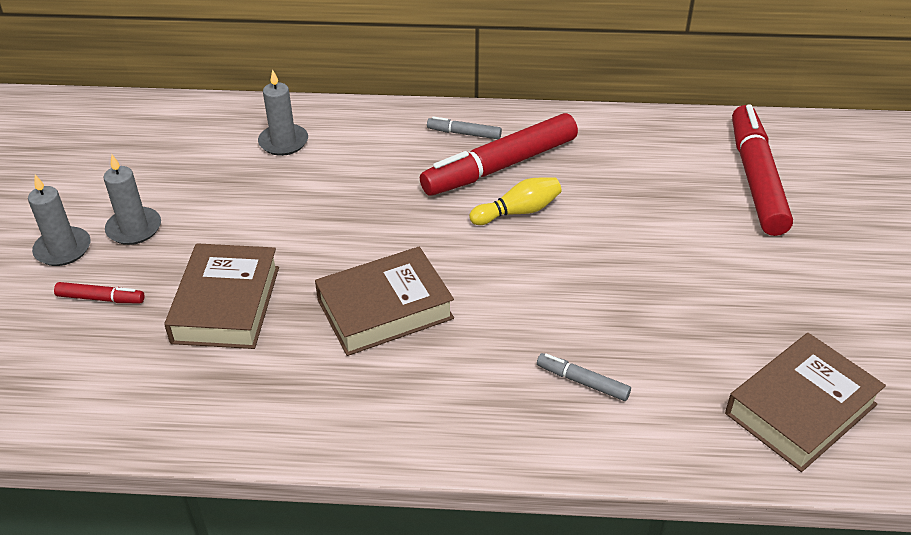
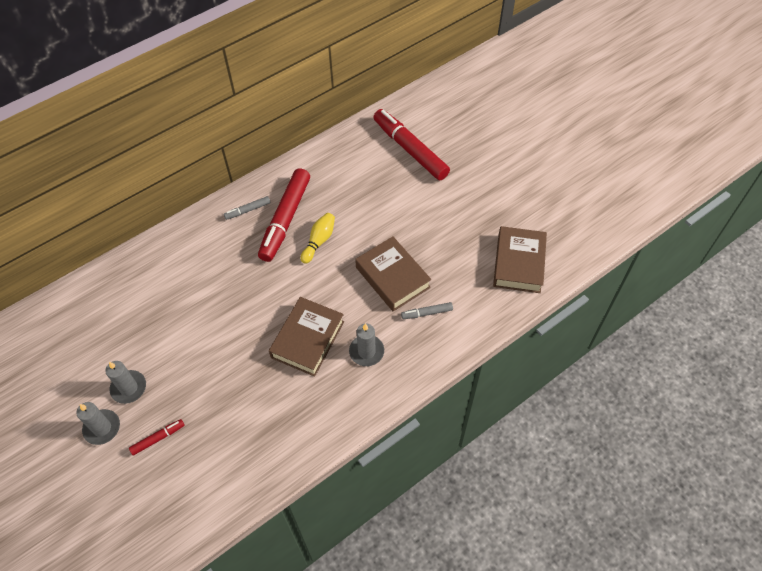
camera: 40 degrees left, 15 degrees up
(226, 304) = (228, 393): brown book -> brown book (392, 277)
(283, 142) = (154, 279): grey candle -> grey candle (366, 351)

